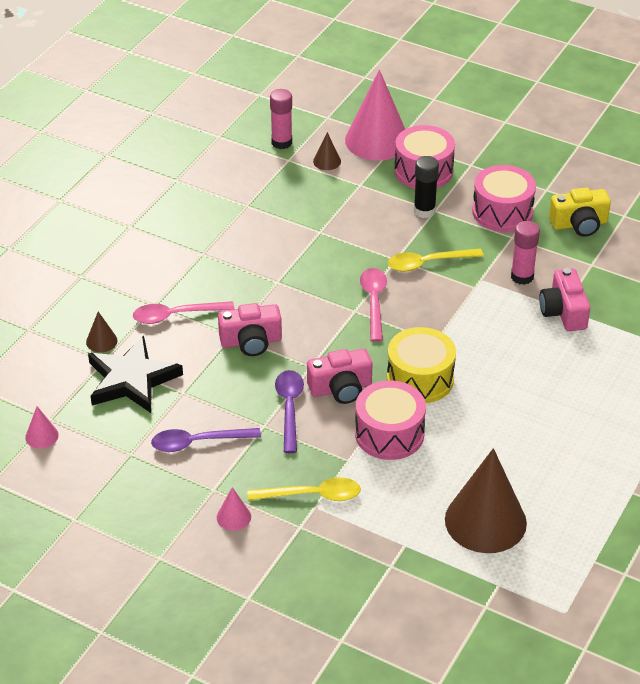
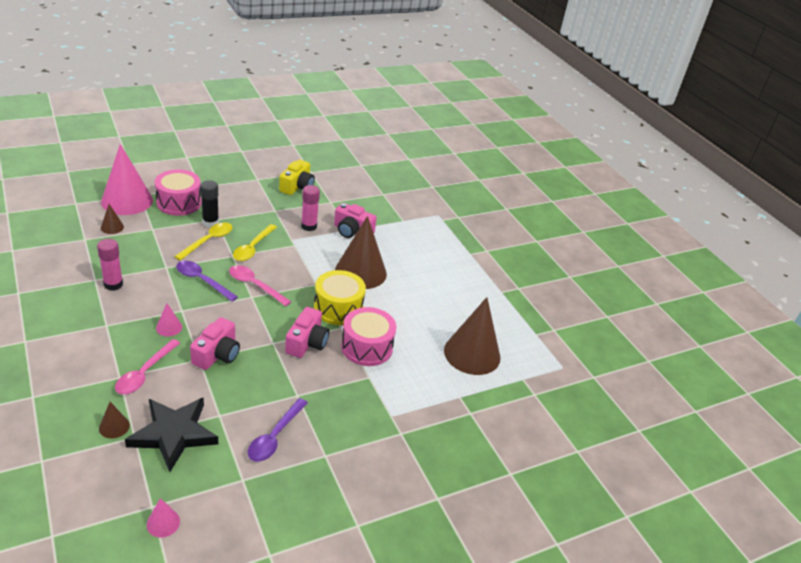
camera: 60 degrees left, 5 degrees down
(233, 517) = (360, 461): pink cone -> pink cone (169, 327)
(281, 142) = (65, 232): pink glue stick -> pink glue stick (113, 284)
(289, 408) = (296, 374): purple spoon -> purple spoon (202, 281)
(312, 495) = (381, 411): yellow spoon -> yellow spoon (208, 241)
(501, 360) = (360, 272): none -> brown cone
(502, 212) = (252, 201): pink drum -> none

